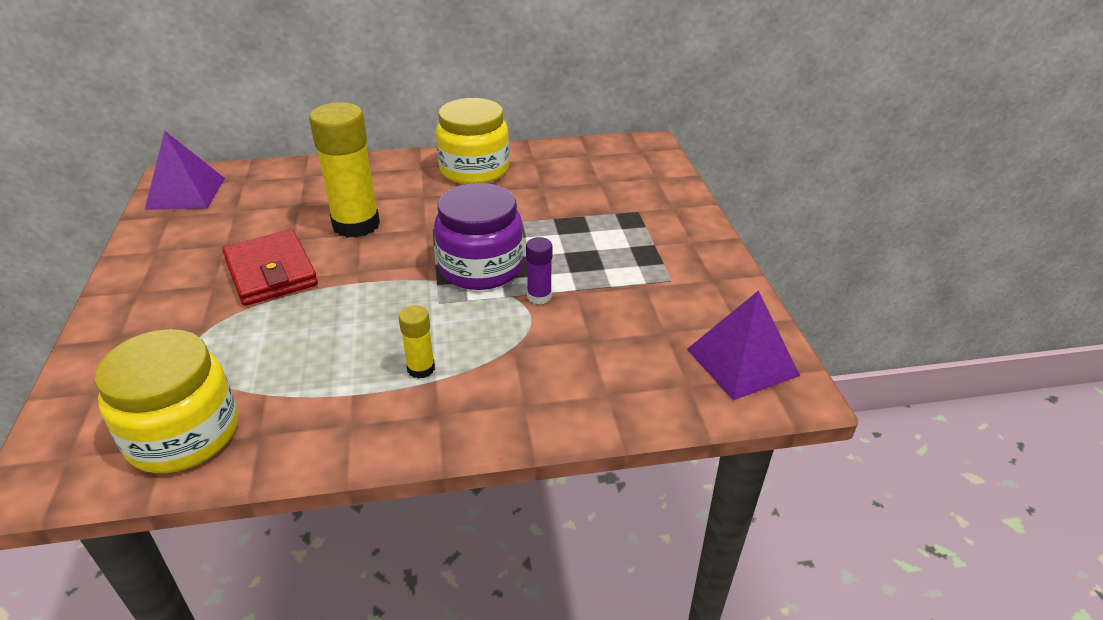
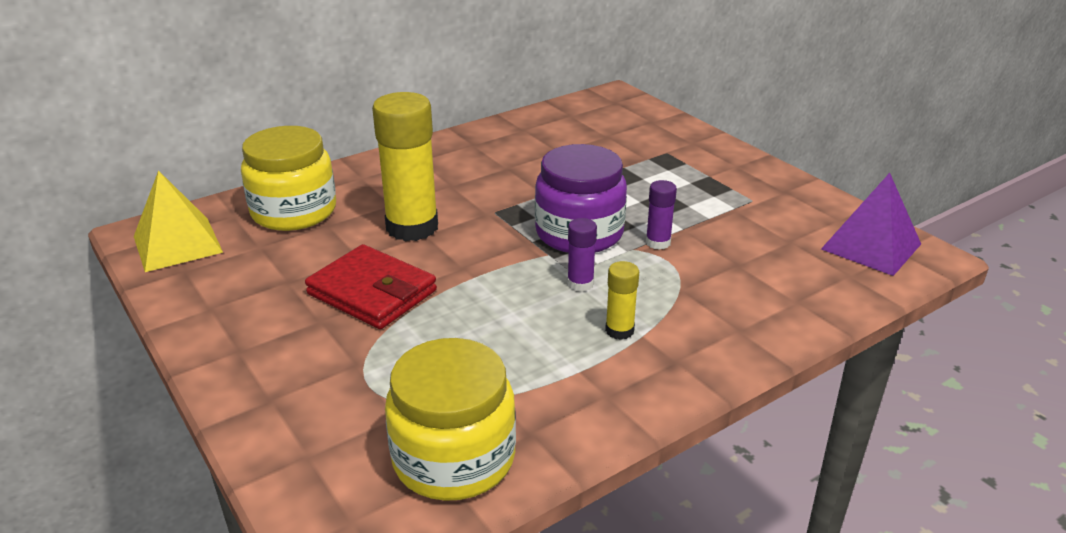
camera: 25 degrees left, 5 degrees down
(186, 193) = (177, 244): purple pyramid -> yellow pyramid
(433, 315) = (580, 283): none -> purple glue stick
(474, 170) = (476, 151): yellow jar -> yellow jar (294, 211)

